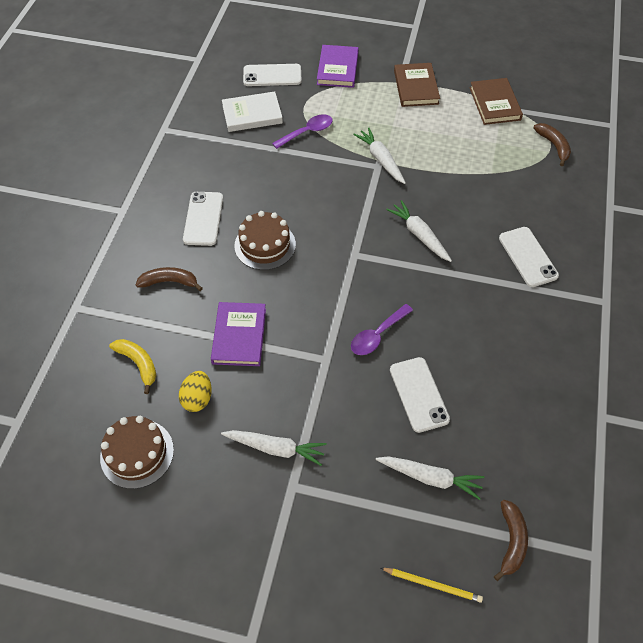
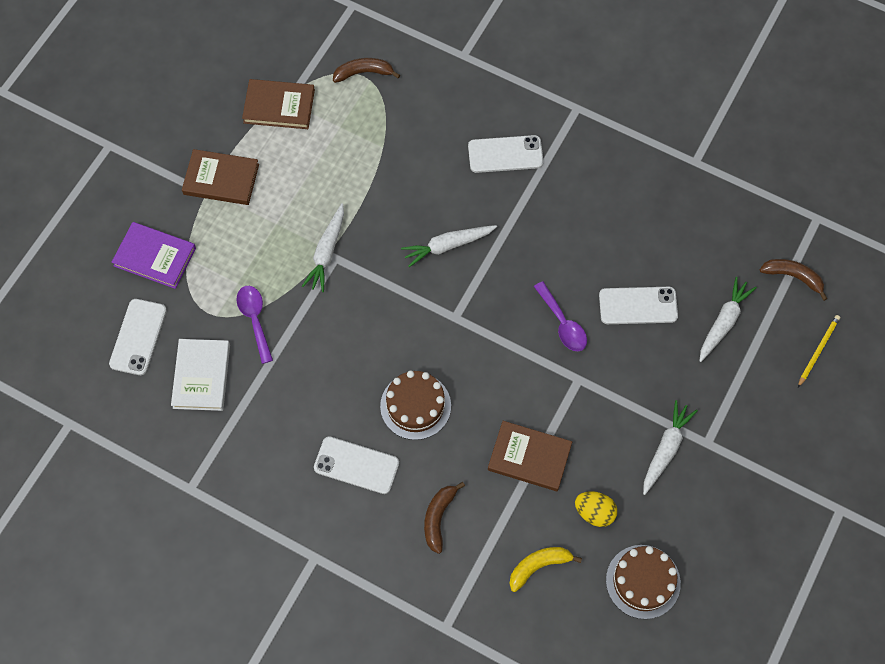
camera: 75 degrees left, 10 degrees up
(239, 336) = (529, 457): purple book -> brown book
(381, 160) = (327, 252): white carrot -> white carrot turned 60 degrees counterclockwise

